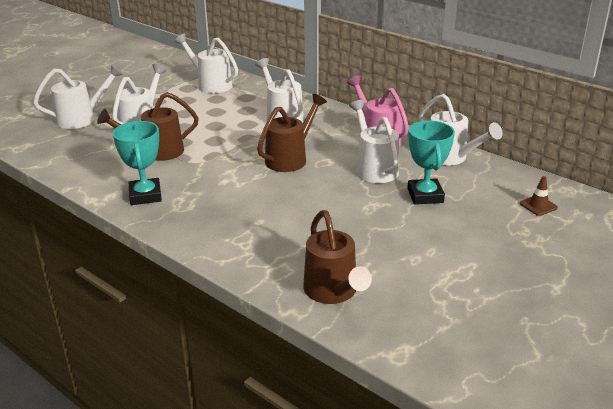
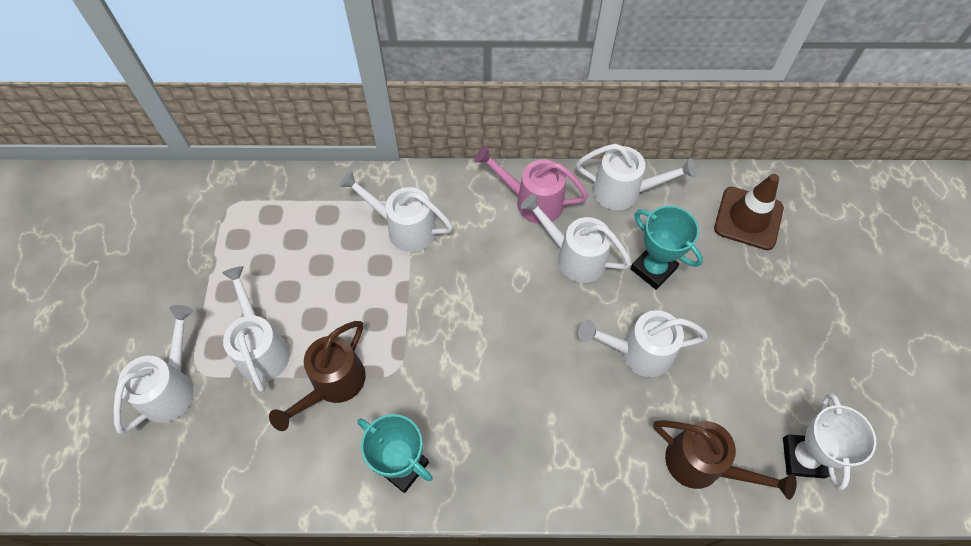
camera: 40 degrees left, 30 degrees up
(211, 84) = (258, 214): white watering can -> white watering can (638, 352)
(290, 158) = (483, 296): brown watering can -> none
(421, 331) = (803, 457): none -> white trophy
(538, 205) = (748, 218): brown traffic cone -> brown traffic cone, size x2.06

